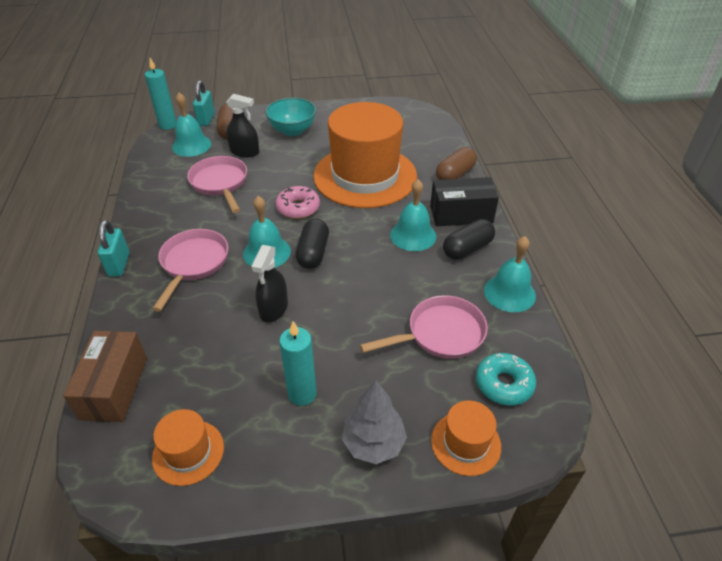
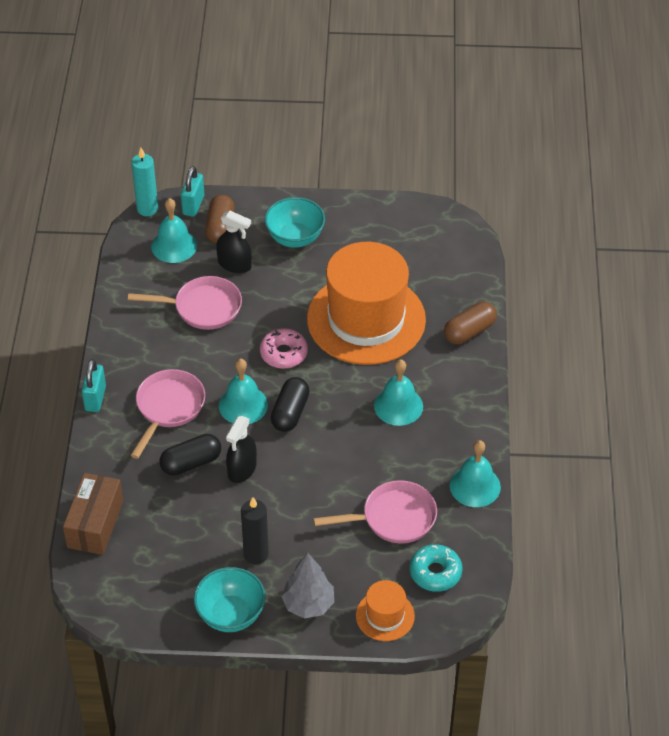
camera: 10 degrees right, 5 degrees up
(188, 452) = (156, 587): orange hat -> none
(220, 183) = (203, 308): pink pan -> pink pan turned 105 degrees clockwise
(283, 472) = (230, 614): none -> turquoise bowl
(302, 394) = (256, 554): turquoise candle -> black candle
(461, 214) = (458, 386): black box -> none
(467, 249) = (450, 430): black capsule -> black capsule (191, 463)

